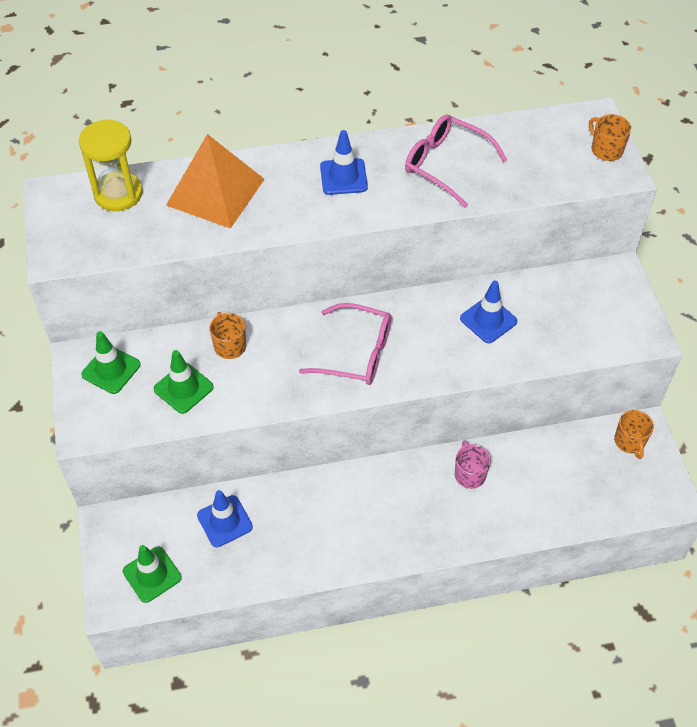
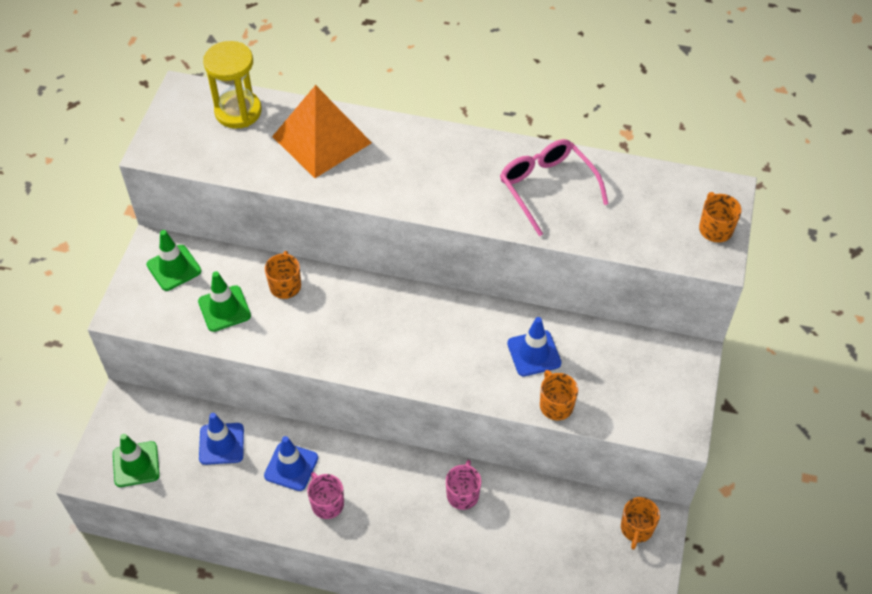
camera: 25 degrees right, 0 degrees up
(343, 177) = (444, 166): blue traffic cone -> blue traffic cone (291, 467)
(354, 533) = (327, 503): none -> pink mug
(357, 353) = (393, 337): pink glasses -> none
(533, 356) = (556, 405): none -> orange mug

